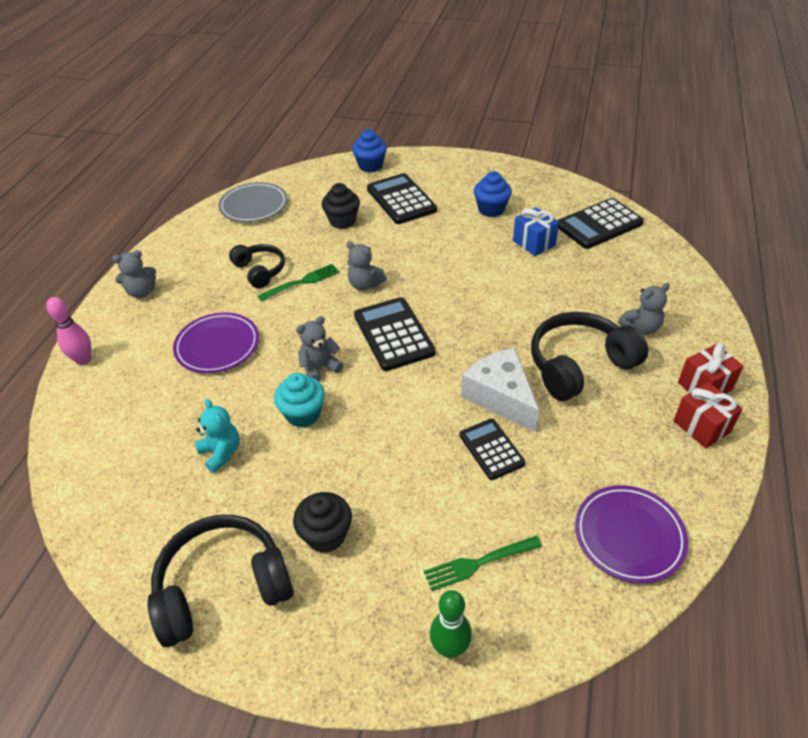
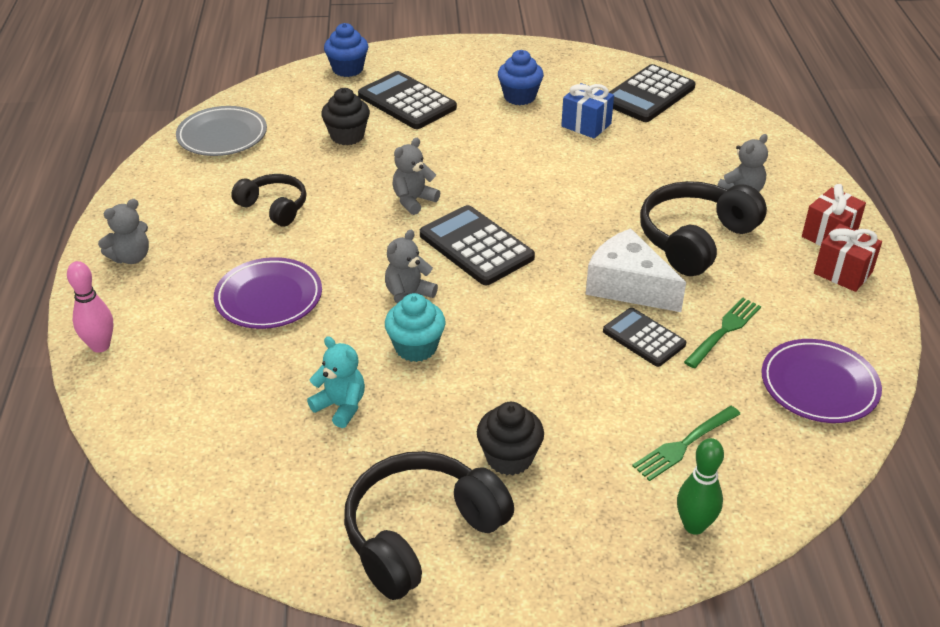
camera: 20 degrees left, 5 degrees down
(301, 282) = (334, 211): green fork -> green fork (724, 331)
(365, 284) = (413, 200): grey teddy bear -> grey teddy bear turned 120 degrees clockwise

